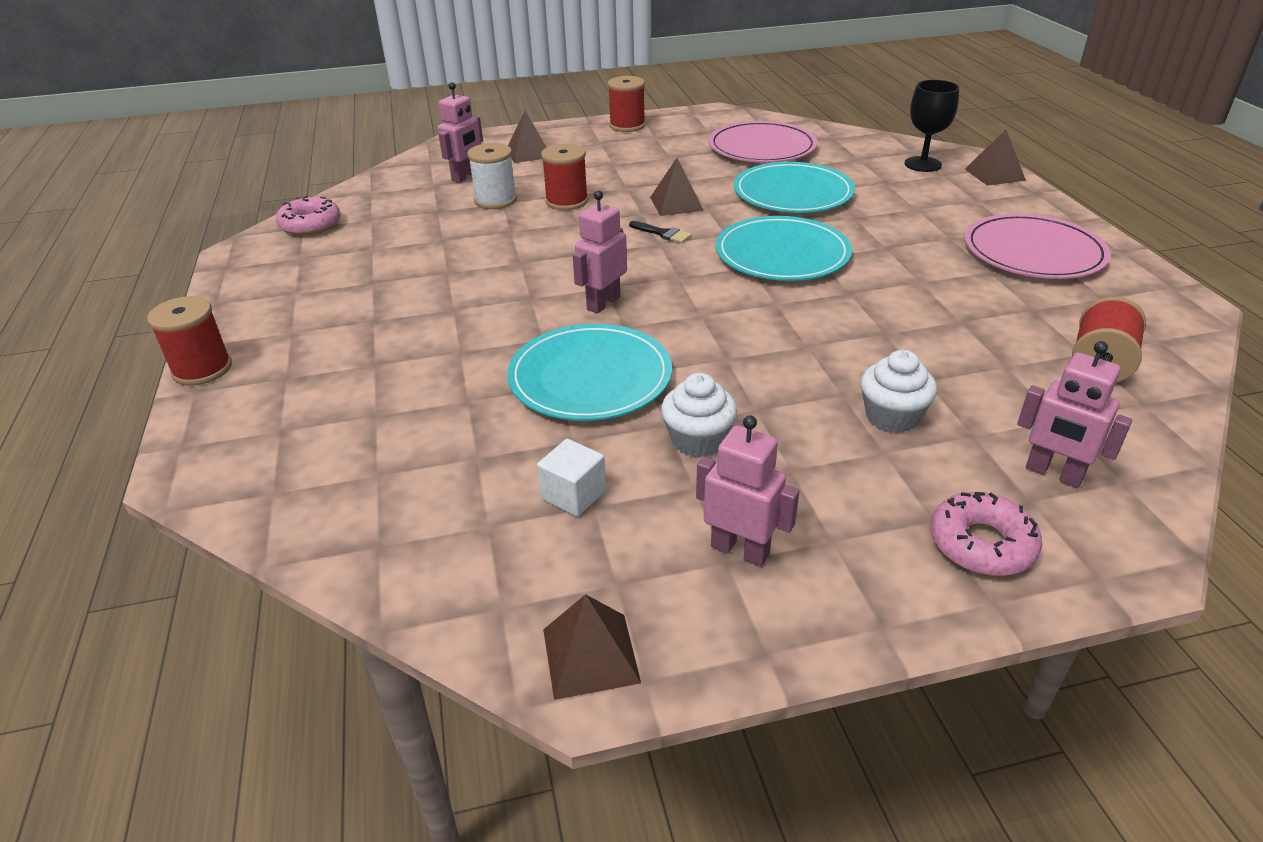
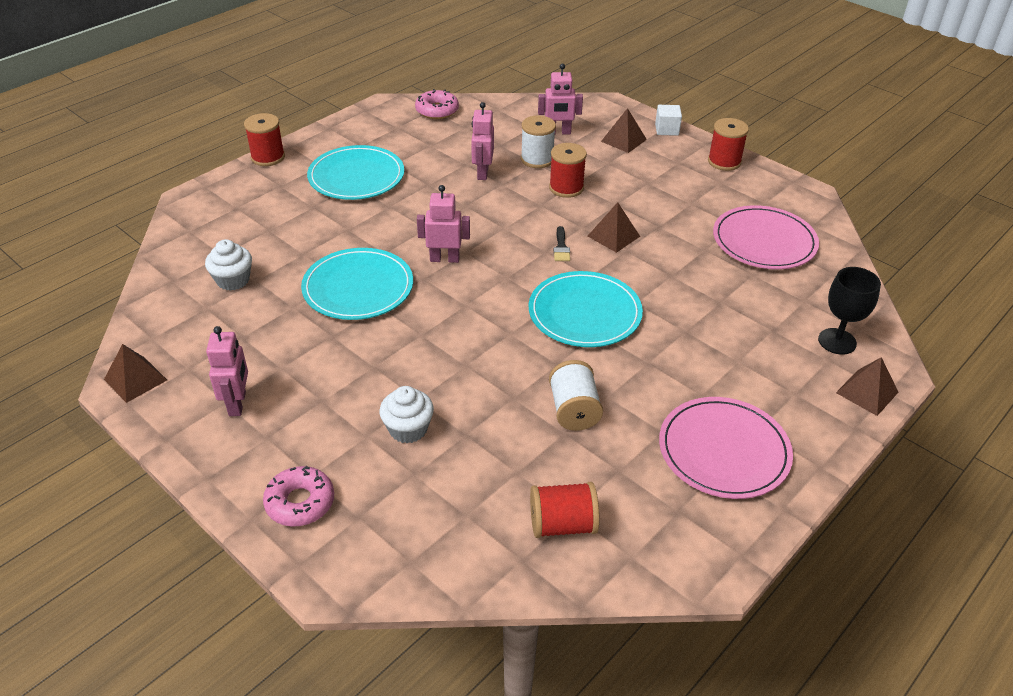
camera: 55 degrees right, 5 degrees up
(573, 494) = (247, 326): white cube -> white cube (666, 130)
(698, 440) = (325, 353): white cupcake -> white cupcake (233, 280)
(793, 193) = (694, 285): turquoise plate -> turquoise plate (356, 176)
(929, 305) = (574, 410): none -> white spool
(1053, 474) = (395, 523): pink robot -> pink robot (482, 173)

